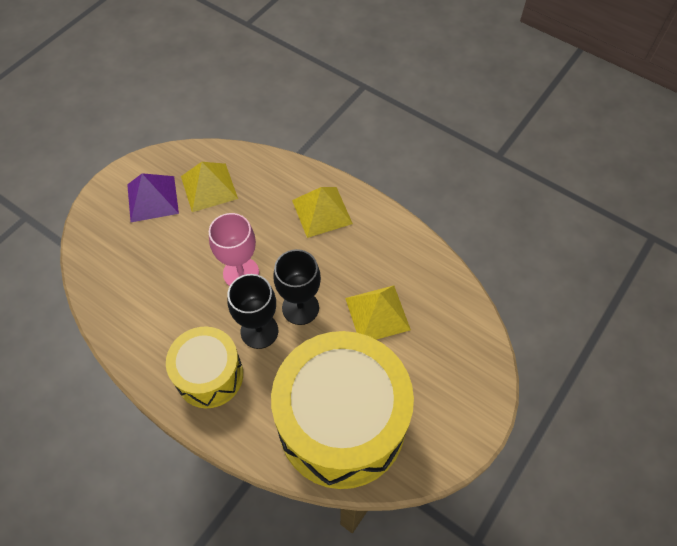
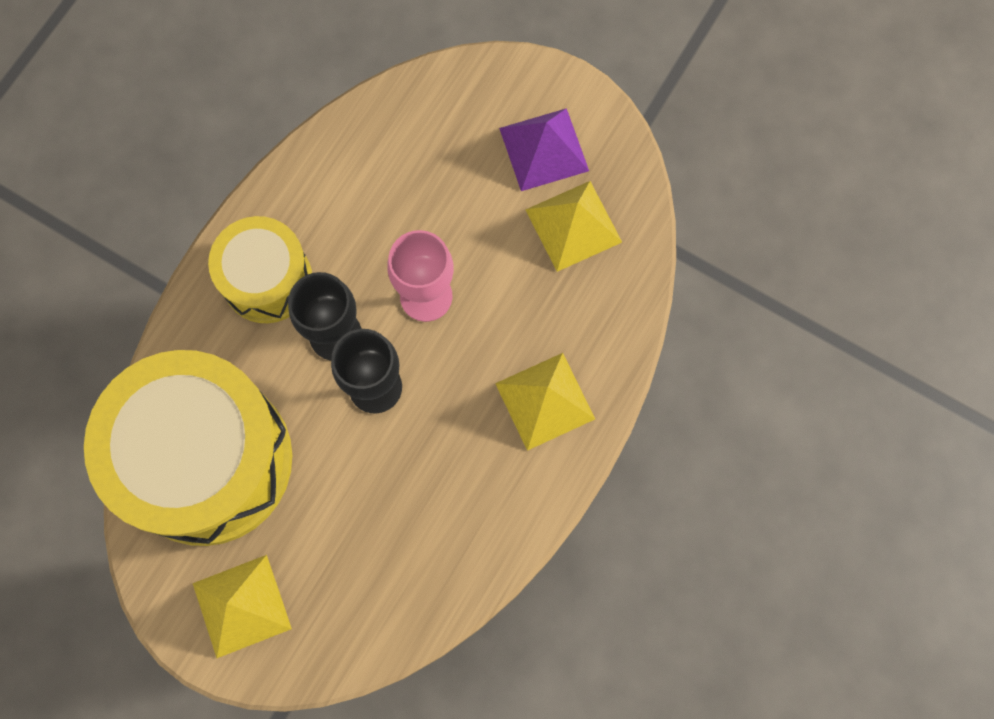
camera: 85 degrees right, 15 degrees up
(377, 313) = (373, 498): yellow pyramid -> yellow pyramid (241, 606)

